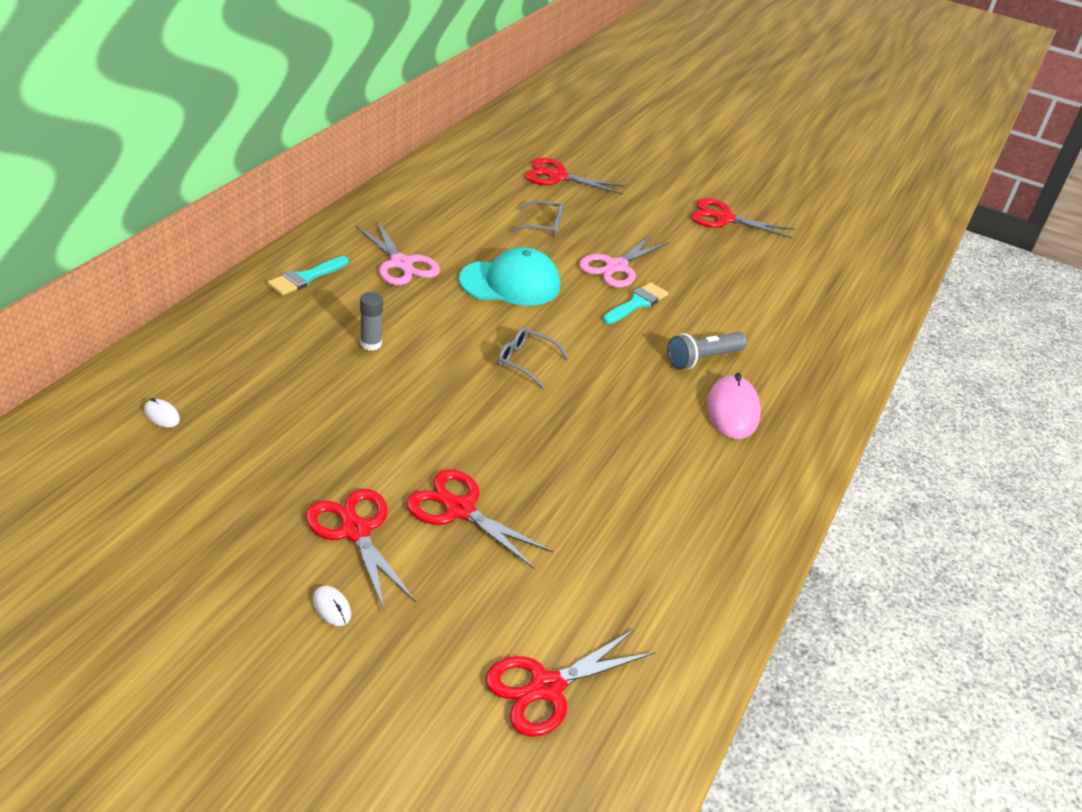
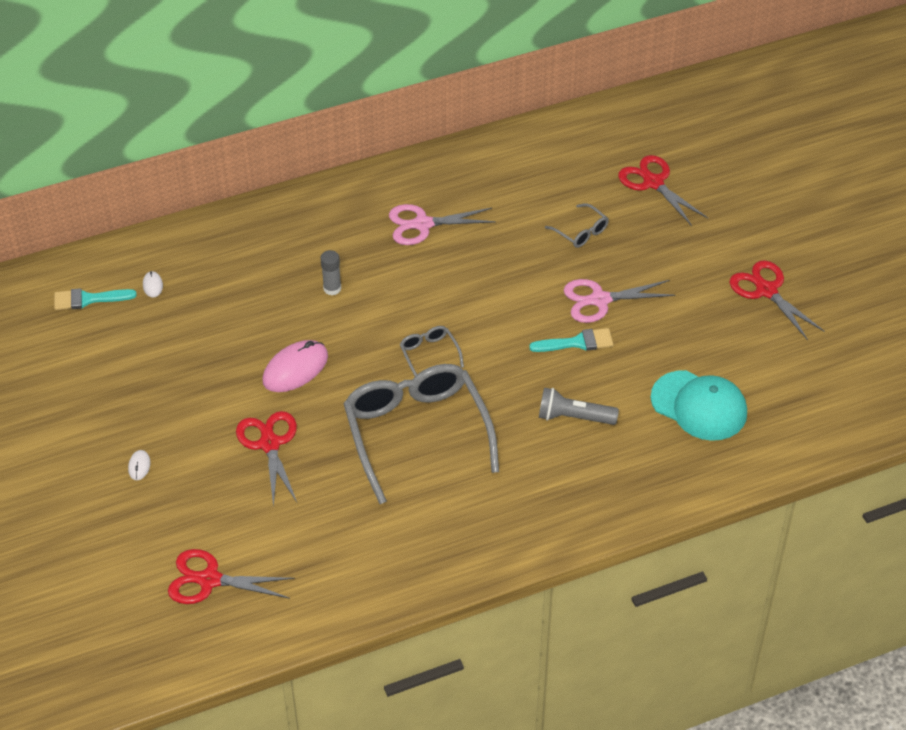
camera: 45 degrees right, 10 degrees up
(305, 278) = (338, 209): turquoise brush -> turquoise brush (88, 299)
(355, 531) = (195, 425): red scissors -> none
(401, 264) = (422, 224): pink scissors -> pink scissors turned 75 degrees clockwise
(510, 283) = (491, 278): turquoise cap -> turquoise cap (699, 406)
(591, 431) = (416, 433): none -> grey glasses
(732, 411) = (545, 470): pink mouse -> pink mouse (295, 369)

